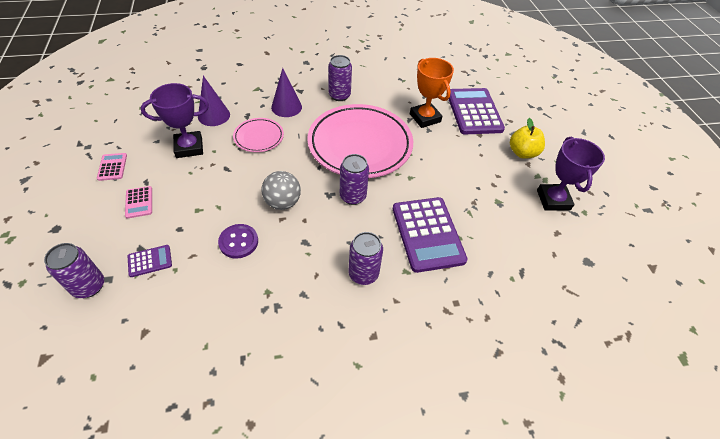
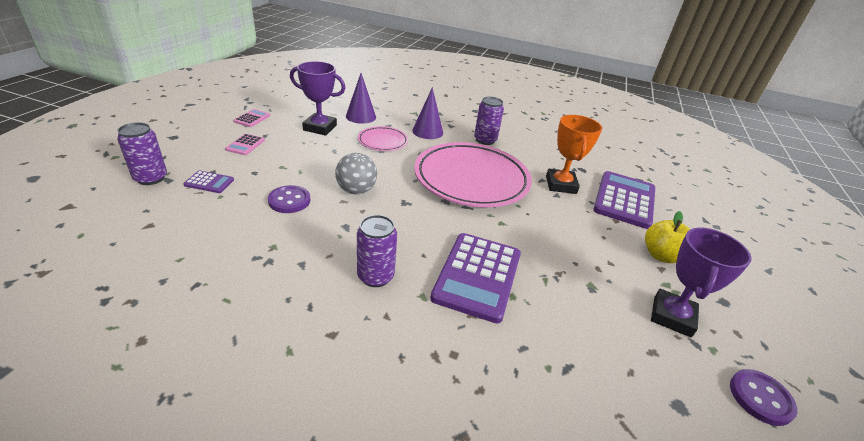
camera: 30 degrees right, 15 degrees down
(353, 196) = (426, 213): purple can -> none
(620, 232) = (760, 398): none -> purple button

